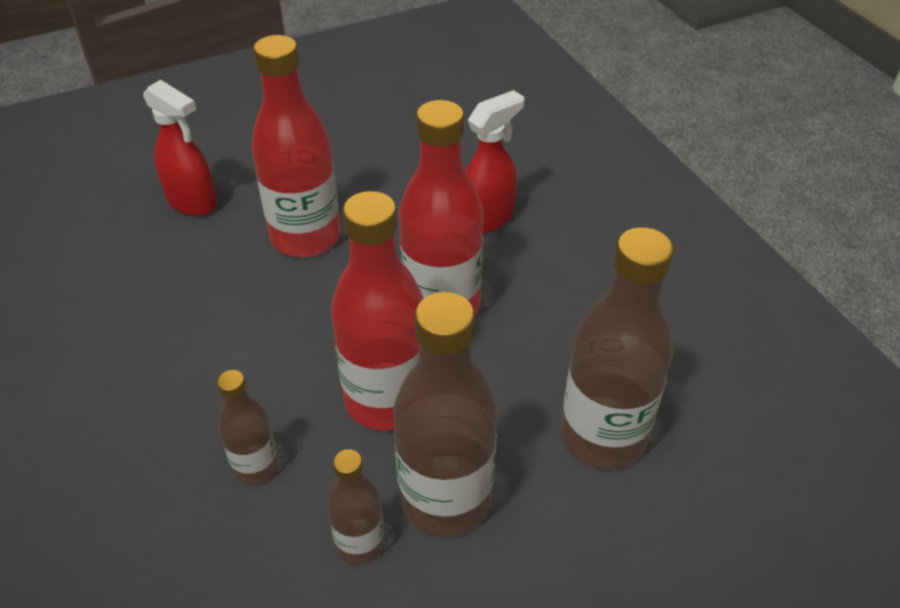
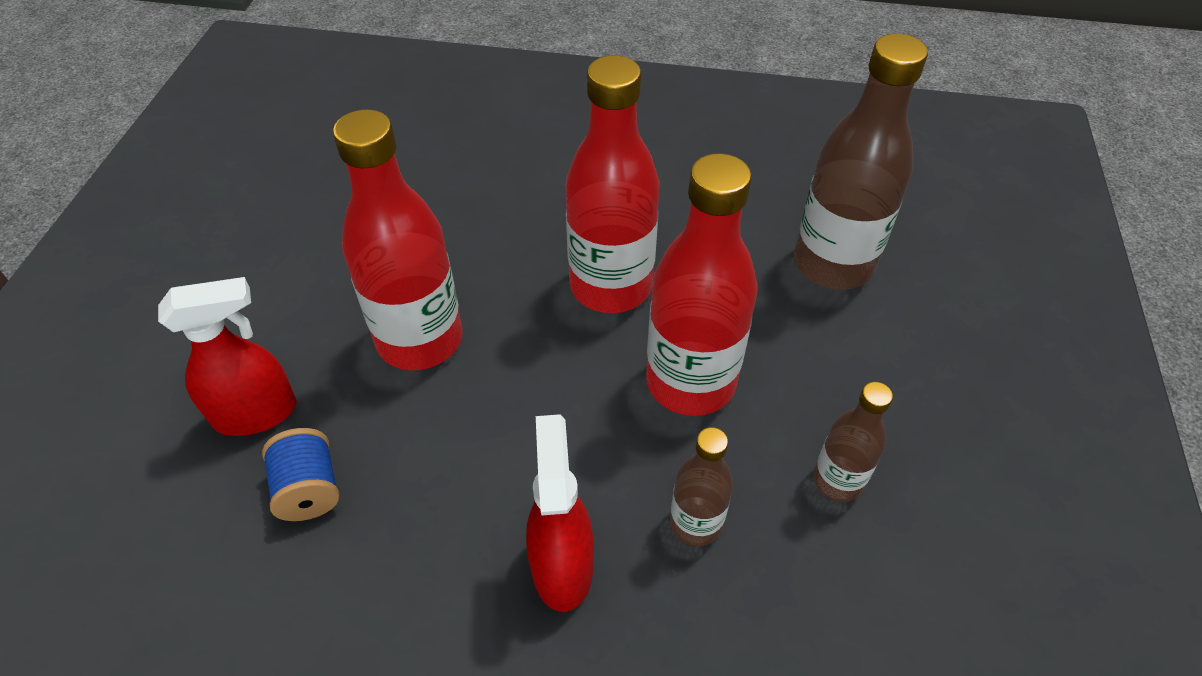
camera: 55 degrees left, 5 degrees up
(153, 256) = (309, 489): none -> blue spool
(445, 499) = (829, 396): brown bottle -> none
(487, 219) = (531, 199): red spray bottle -> red spray bottle (562, 566)

